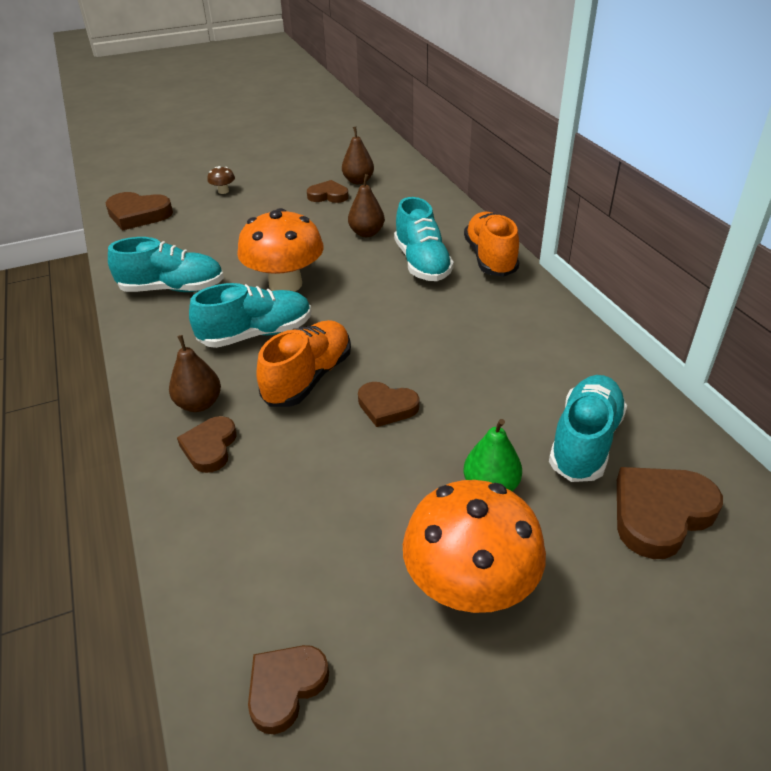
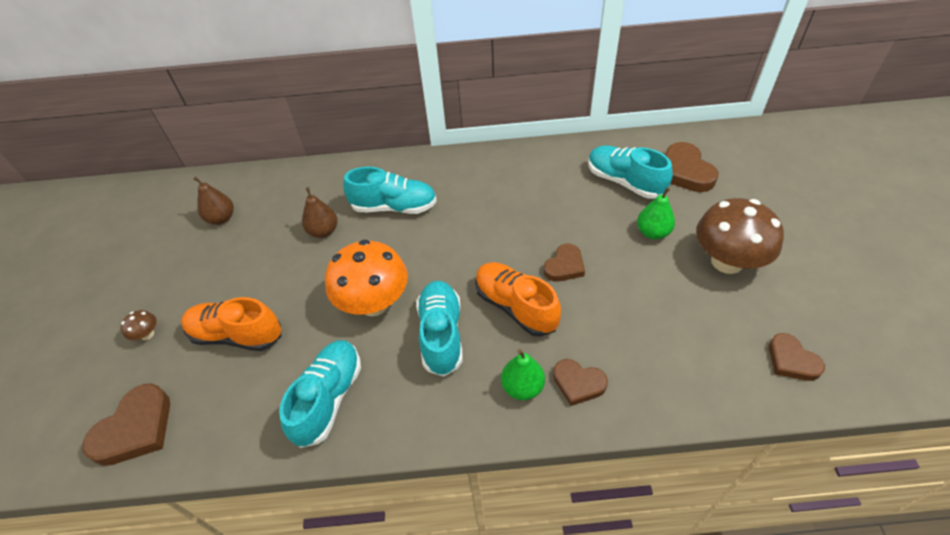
camera: 70 degrees left, 10 degrees up
(199, 404) = (522, 387): brown pear -> green pear
(328, 195) = (232, 246): brown heart -> none
(469, 587) = (727, 261): orange mushroom -> brown mushroom
(490, 258) = (411, 168): orange shoe -> orange shoe (237, 335)

